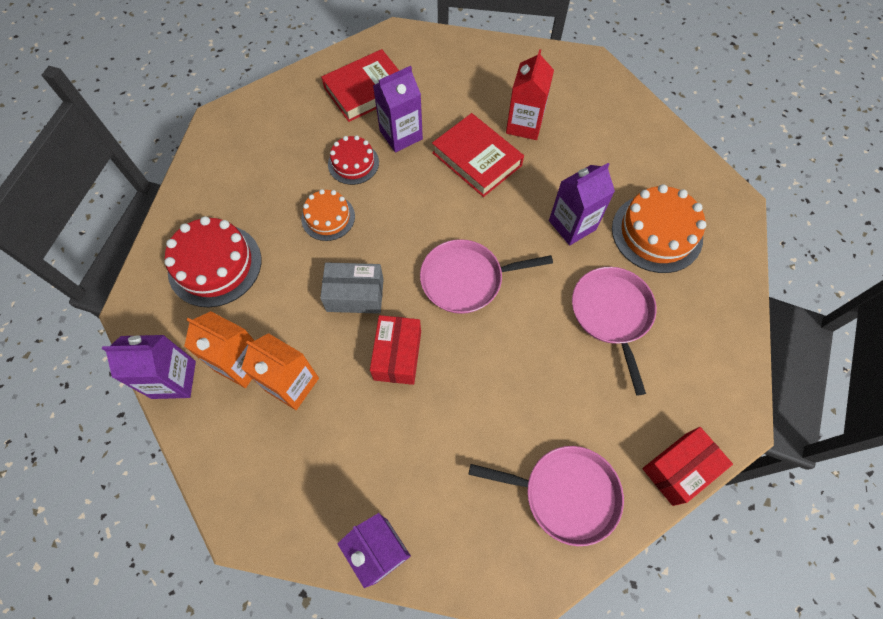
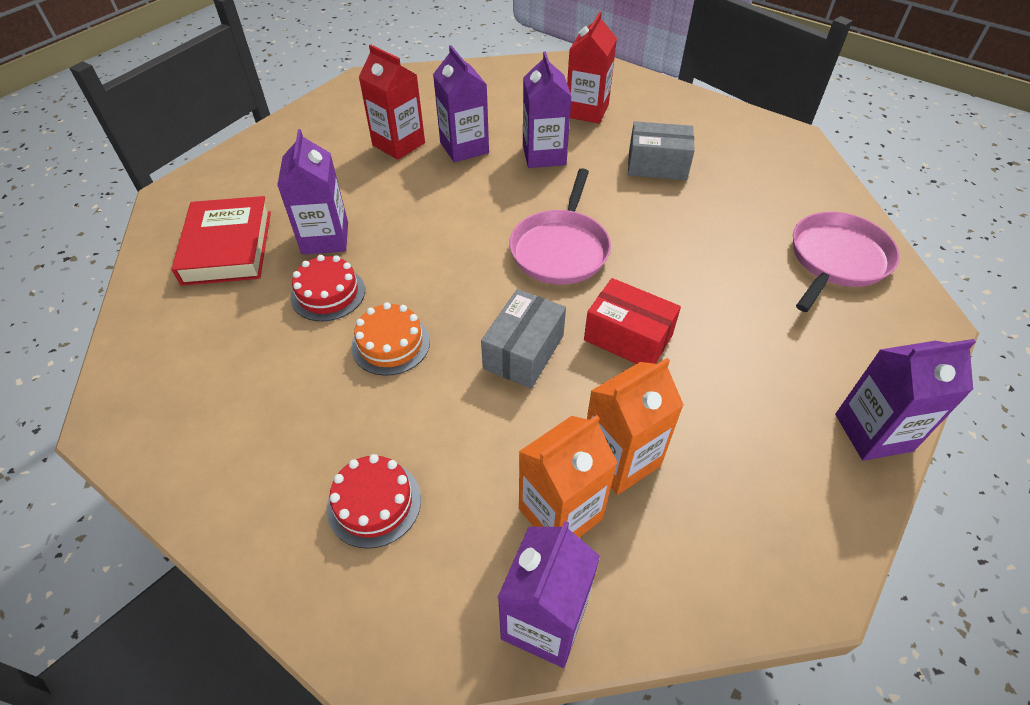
camera: 65 degrees left, 15 degrees down
(215, 265) = (374, 503): red cake -> red cake, size x0.60
(477, 159) = (412, 190): red book -> none
(547, 167) = (464, 147): none -> purple carton
(612, 314) = (657, 165): pink pan -> grey box
(656, 233) = (587, 111): orange cake -> red carton
(679, 469) = (828, 182): red box -> none

